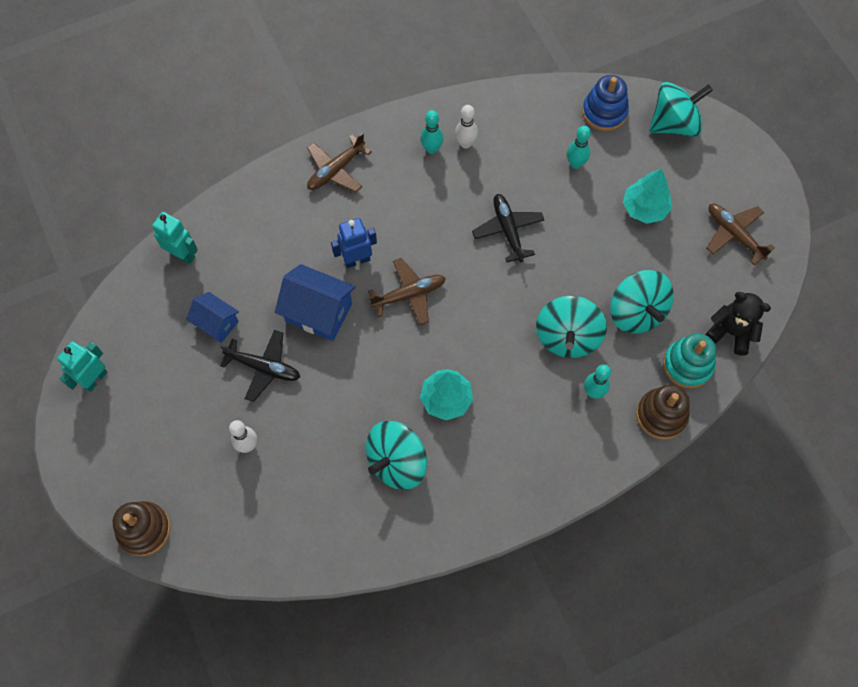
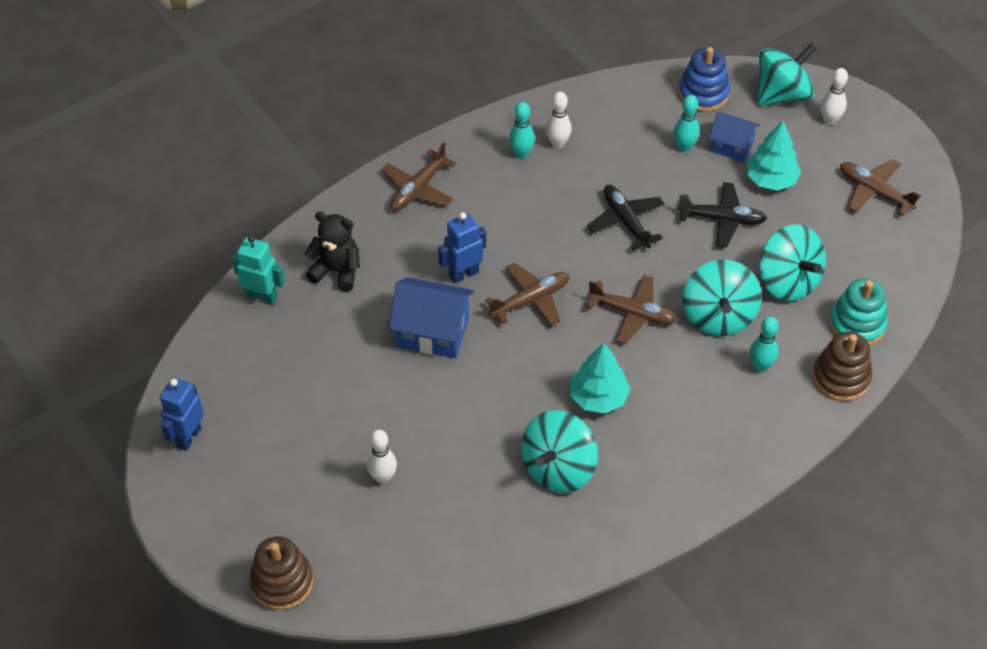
camera: 10 degrees left, 15 degrees down
(95, 379) = (188, 437): turquoise robot -> blue robot
(216, 323) = (318, 360): blue house -> blue house (731, 146)
(264, 367) = (383, 396): black plane -> black plane (722, 219)
(493, 322) = (632, 313): none -> brown plane
(711, 156) = (829, 120): none -> white bowling pin
(731, 332) = (895, 286): black teddy bear -> black teddy bear (337, 271)

